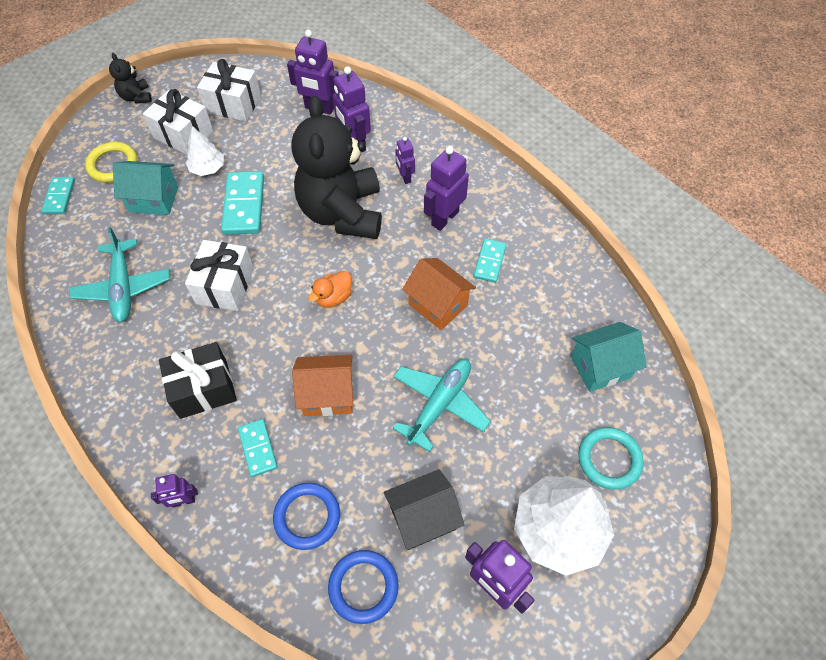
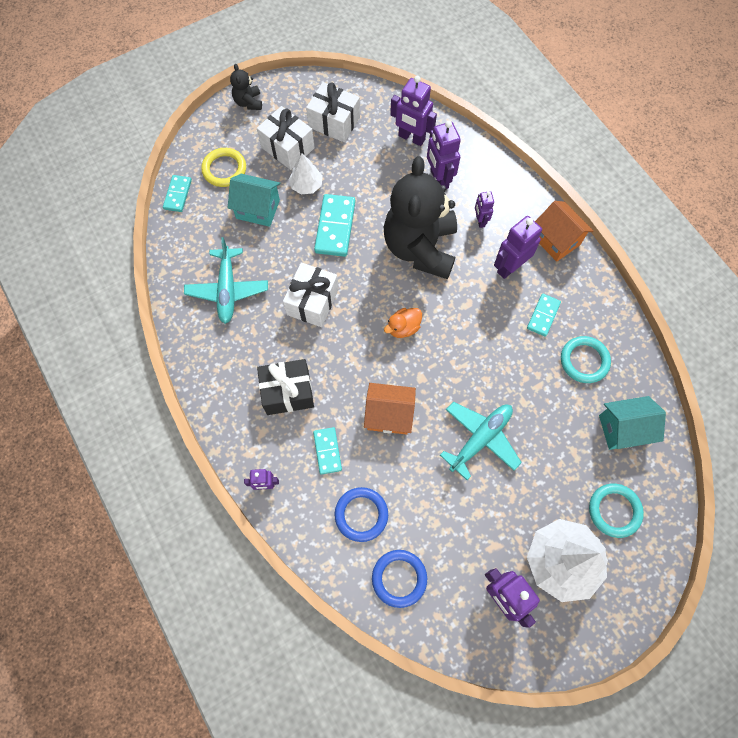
camera: 10 degrees right, 10 degrees up
(423, 518) = (453, 532): black house -> none
(438, 304) = (492, 349): orange house -> orange house (556, 240)
(543, 301) = (584, 361): none -> turquoise ring

